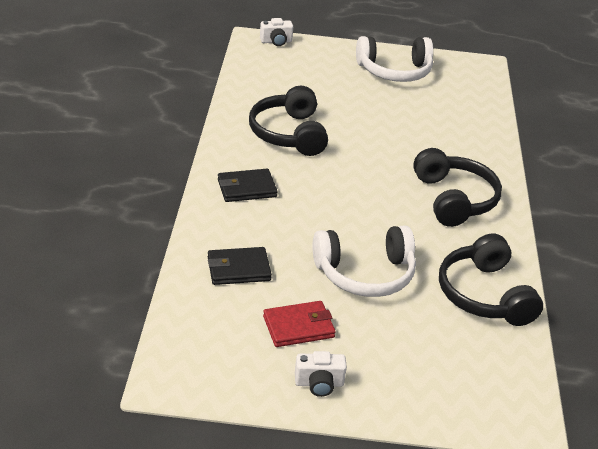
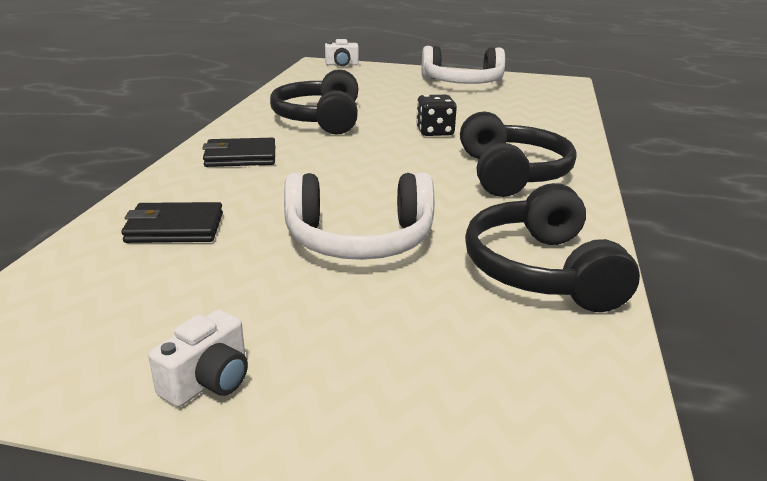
camera: 10 degrees right, 10 degrees down
(298, 327) = (221, 297): red wallet -> none
(319, 383) = (208, 381): white camera -> white camera turned 60 degrees counterclockwise
(387, 148) = (435, 132): none -> black dice

